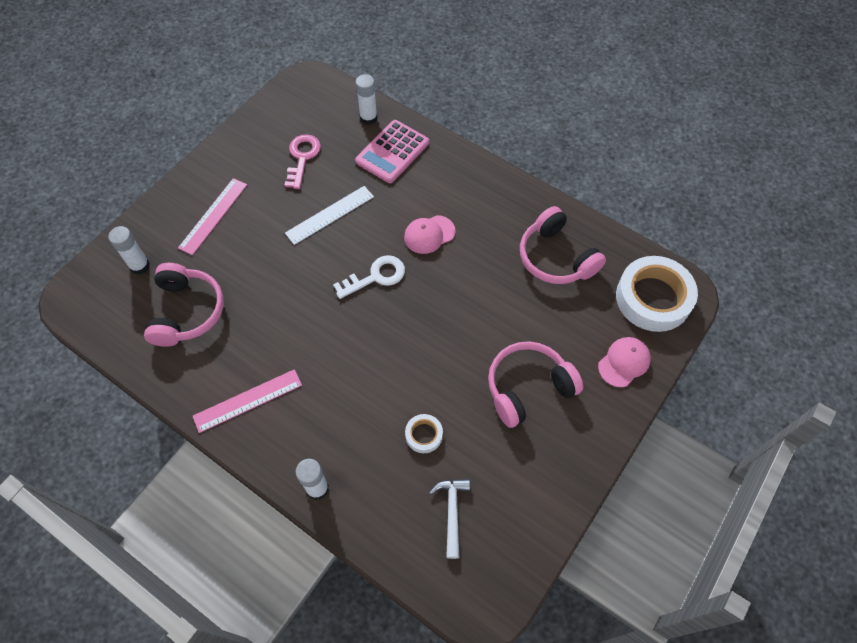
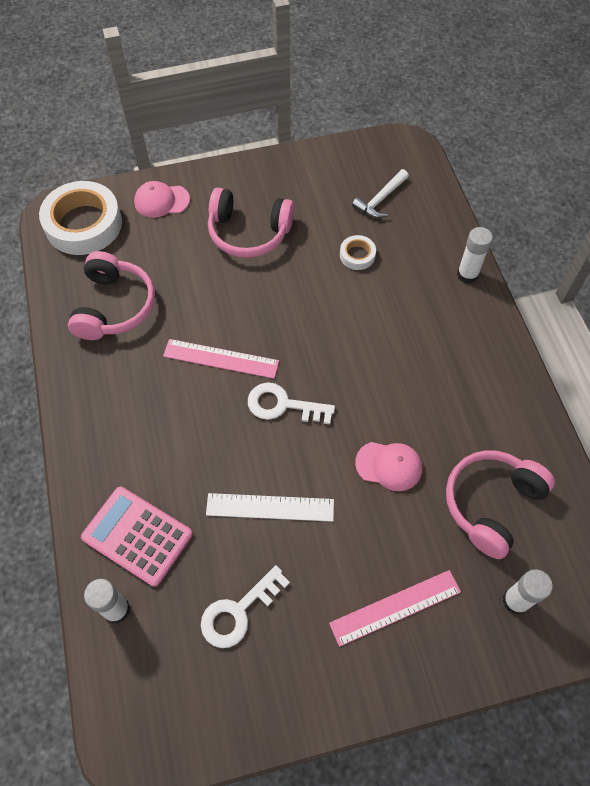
camera: 140 degrees left, 0 degrees up
(247, 400) = (482, 376): pink ruler -> pink ruler (221, 359)
(302, 158) = (239, 611): pink key -> white key
(392, 152) = (137, 536): pink calculator -> pink calculator turned 135 degrees counterclockwise
(429, 234) = (196, 409): pink cap -> pink cap (389, 466)

